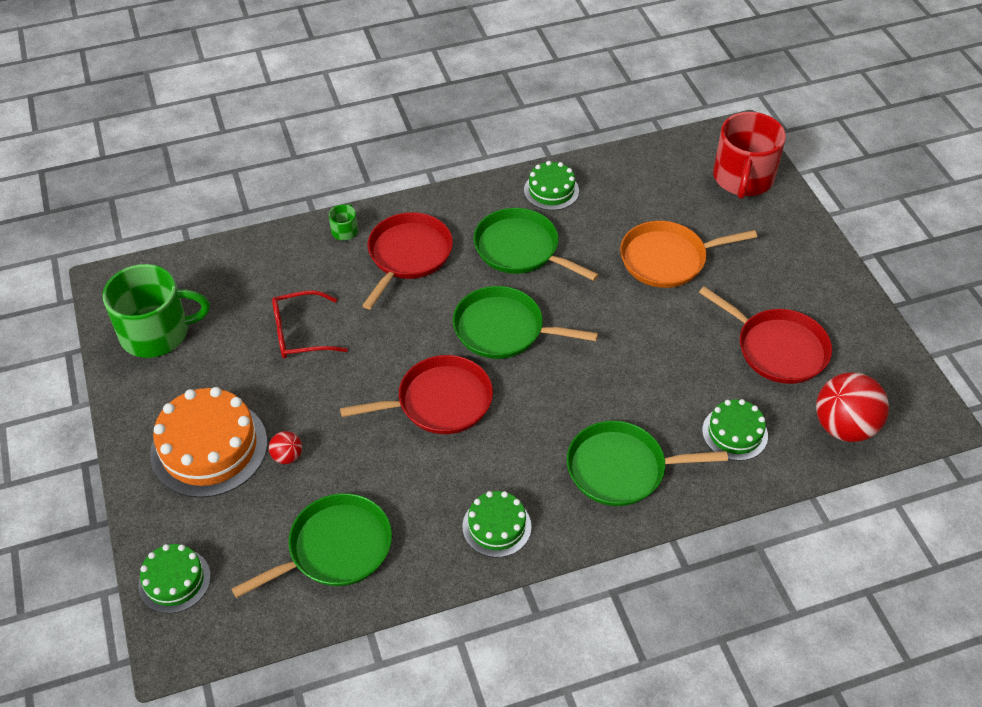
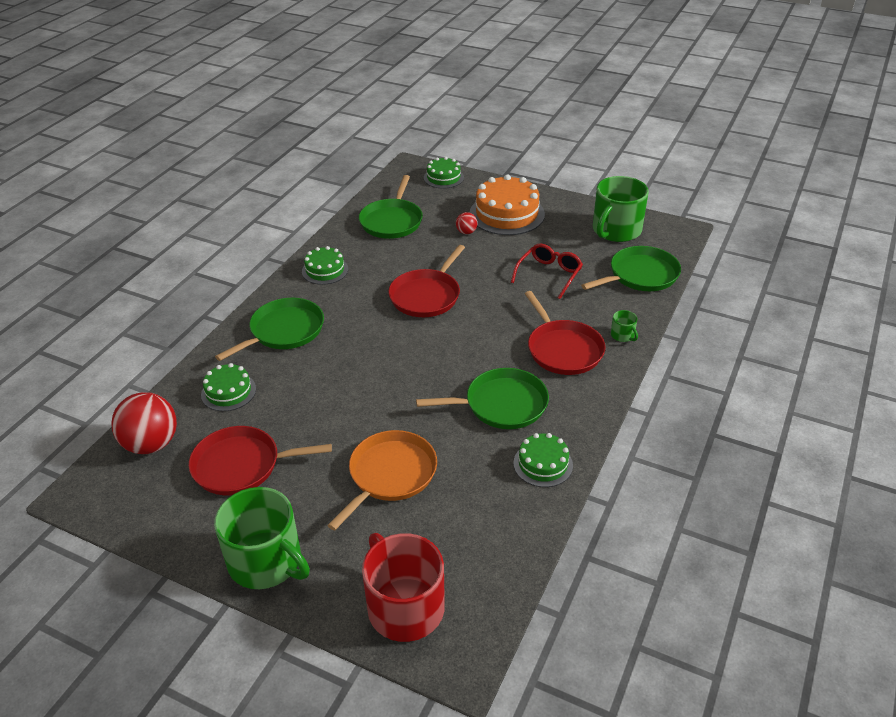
camera: 135 degrees right, 10 degrees down
(503, 329) = (442, 351): green pan -> green pan (640, 275)
(812, 263) = (266, 561): none -> green mug

